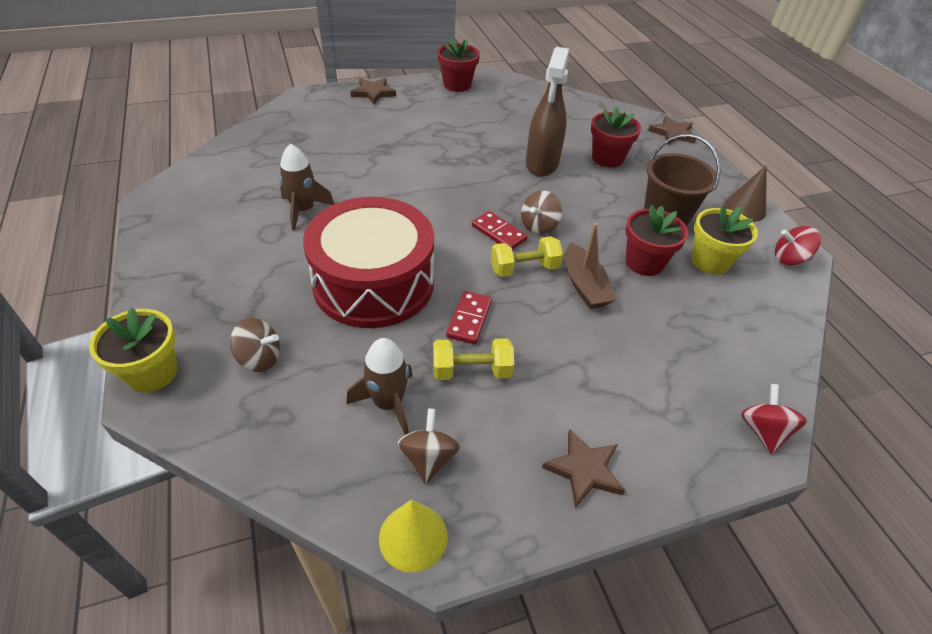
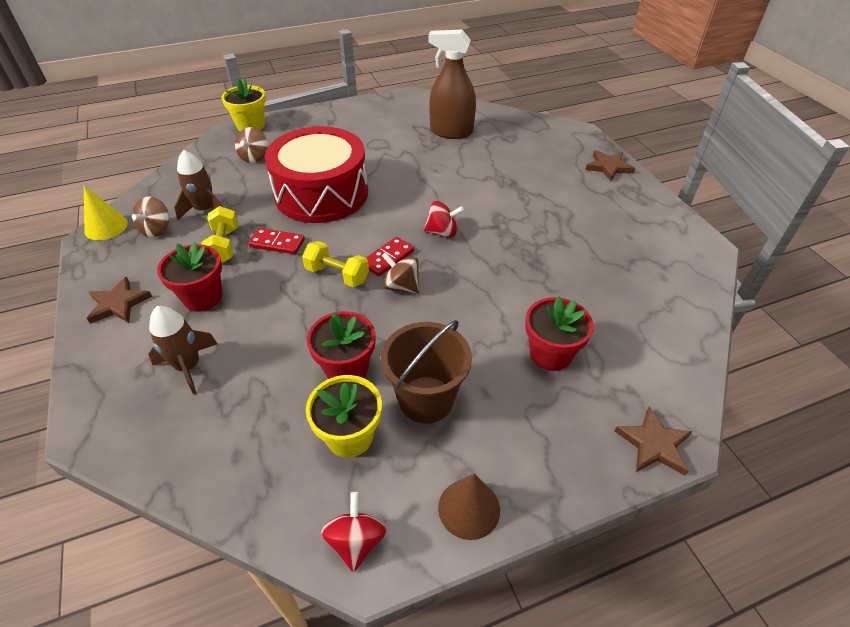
camera: 90 degrees right, 0 degrees up
(303, 210) = (405, 153): brown rocket -> brown rocket (188, 366)
(428, 458) = (156, 229): brown spinning top -> brown spinning top turned 105 degrees clockwise
(457, 85) = (664, 221): red flower pot -> red flower pot (203, 297)
(524, 268) = (337, 275): yellow dumbbell -> yellow dumbbell turned 45 degrees counterclockwise
(542, 164) = (517, 291): brown spray bottle -> brown spray bottle (451, 132)
(584, 285) = (313, 316): brown boat -> none
(763, 431) = (107, 433): red spinning top -> red spinning top (442, 232)

